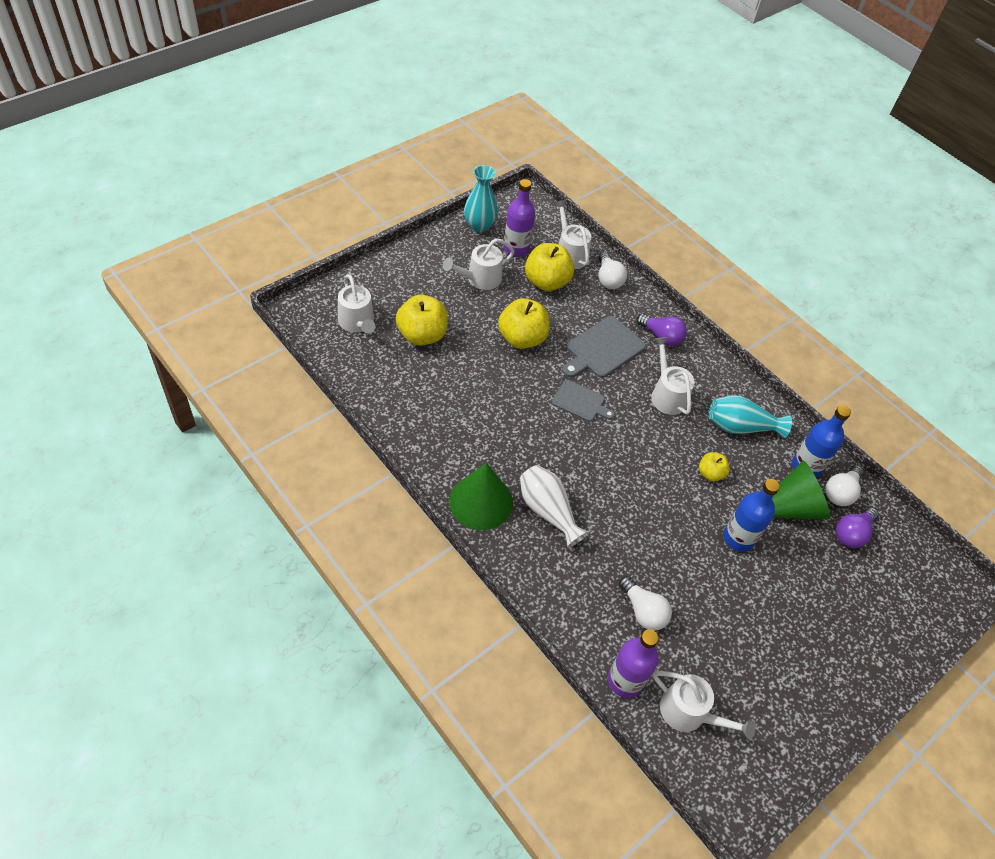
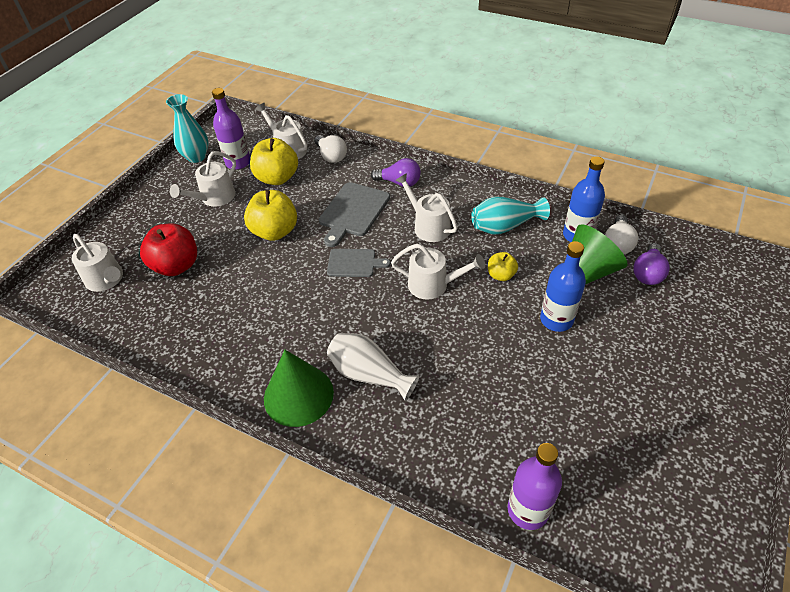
camera: 15 degrees left, 5 degrees down
(422, 335) = (176, 266): yellow apple -> red apple
(643, 611) = (508, 429): white light bulb -> none
(688, 712) = (606, 511): white watering can -> white watering can (433, 285)

